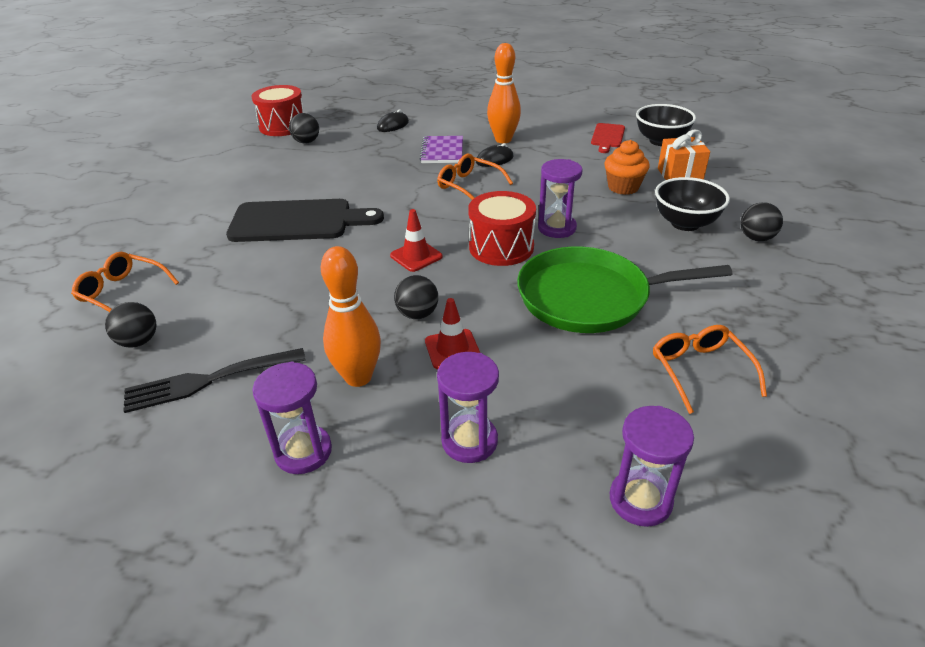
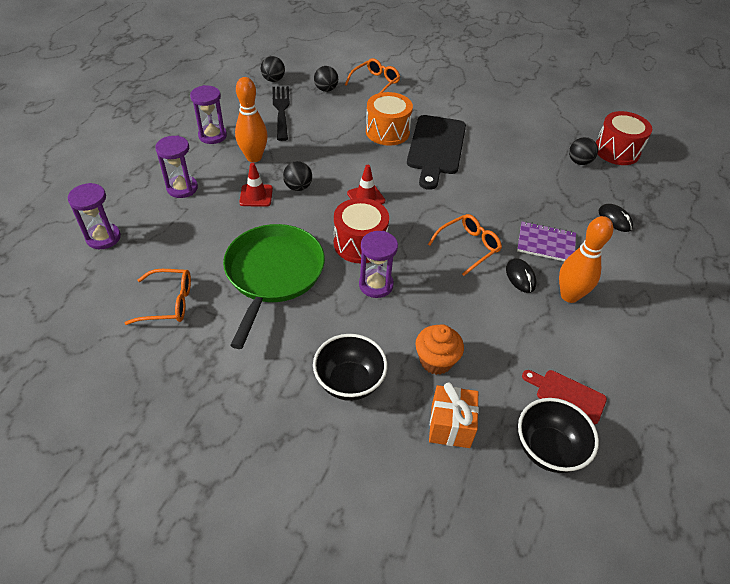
camera: 100 degrees right, 10 degrees up
(265, 261) = (387, 132): none -> orange drum
(756, 238) = (301, 430): black ball -> black ball (273, 80)

